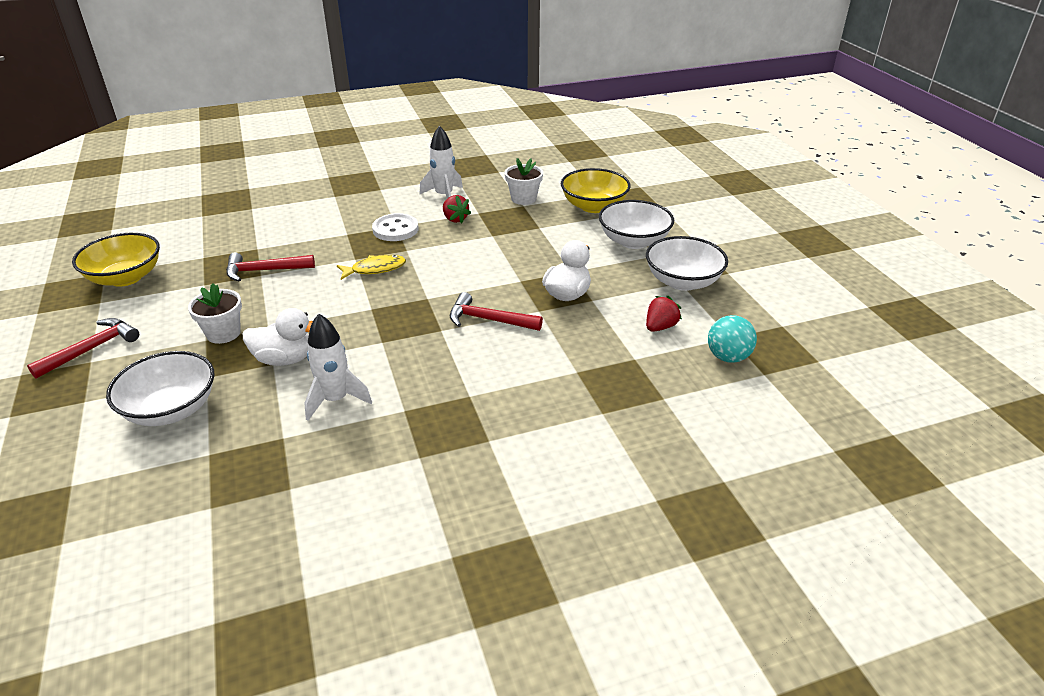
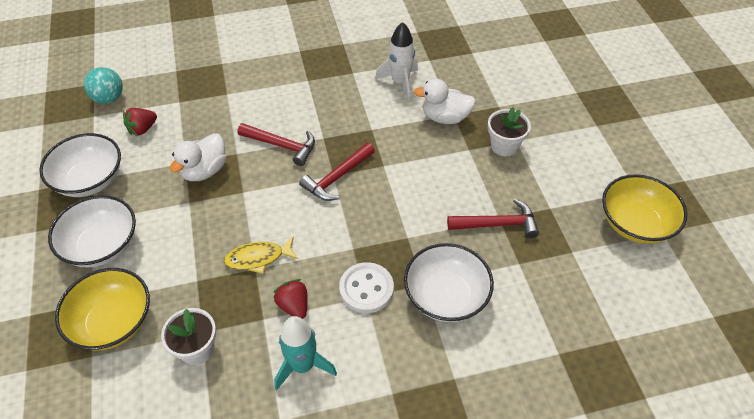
camera: 175 degrees left, 15 degrees up
(92, 349) = (604, 136): red hammer -> red hammer (337, 177)
(171, 409) = (511, 82): white bowl -> white bowl (446, 296)
(375, 269) = (384, 218): yellow fish -> yellow fish (258, 258)
(444, 196) = (303, 365): white rocket -> turquoise rocket

